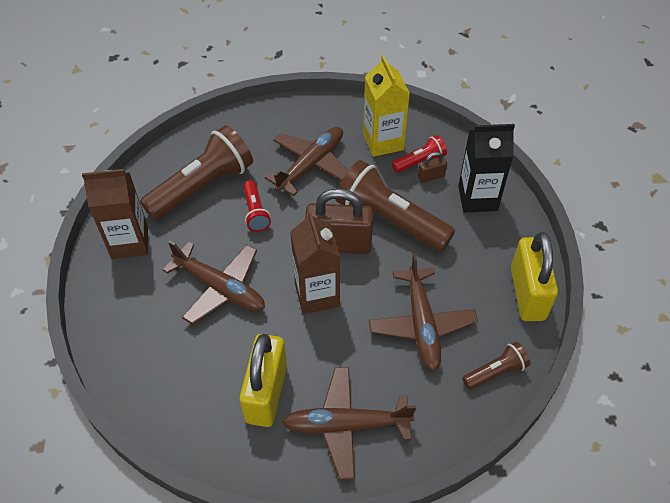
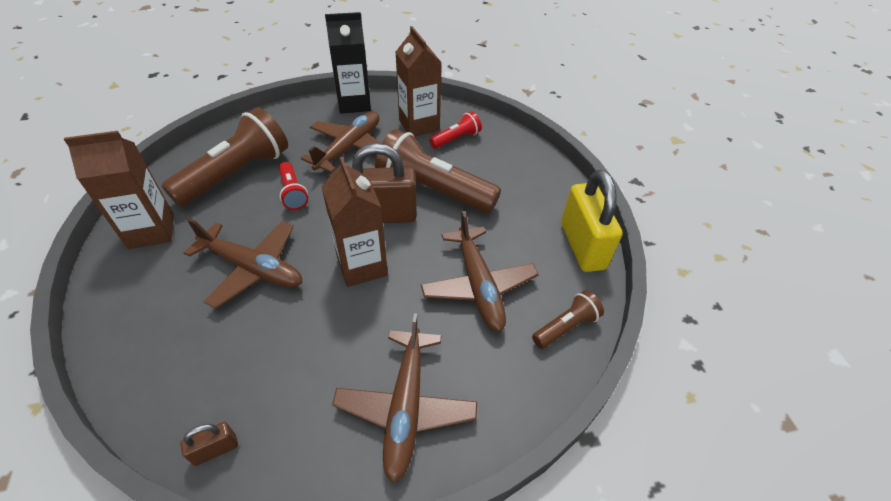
camera: 10 degrees left, 5 degrees down
(266, 393) = (306, 378): yellow padlock -> none
(347, 425) = (406, 406): brown plane -> brown plane turned 75 degrees counterclockwise
(383, 142) = (419, 125): yellow carton -> brown carton
(431, 176) = (468, 150): brown padlock -> brown padlock (215, 449)
(477, 198) = (516, 165): black carton -> black carton (354, 104)

